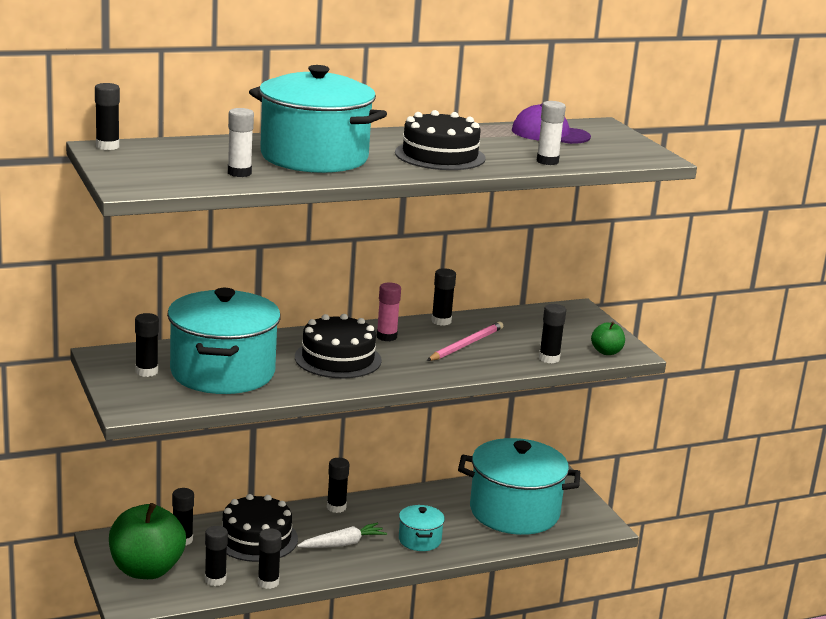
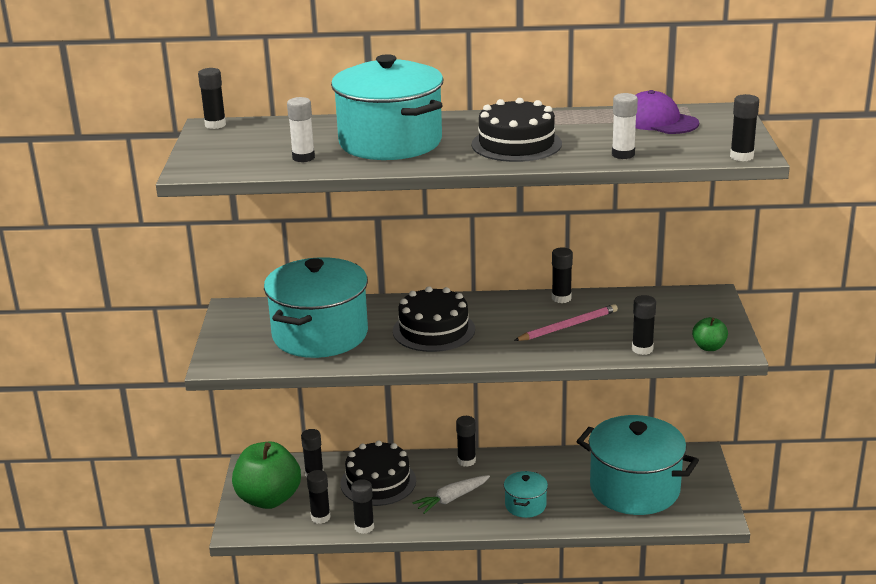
camera: 25 degrees right, 5 degrees up
(146, 371) = (256, 327): black glue stick -> black glue stick (741, 156)
(342, 544) = (452, 499): white carrot -> white carrot turned 150 degrees clockwise
(386, 337) = (496, 311): pink glue stick -> none

